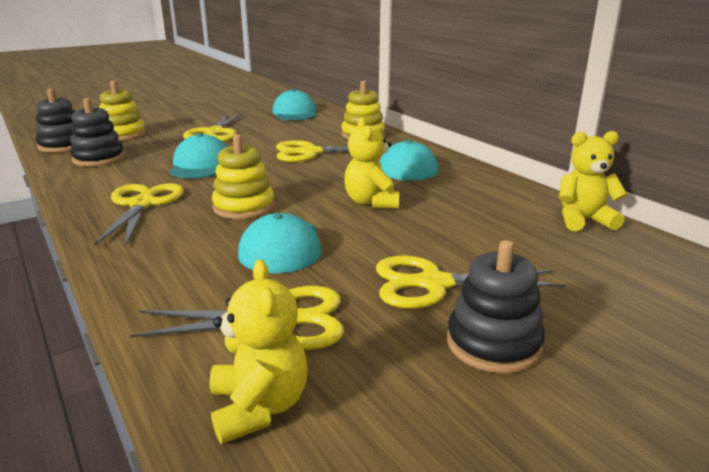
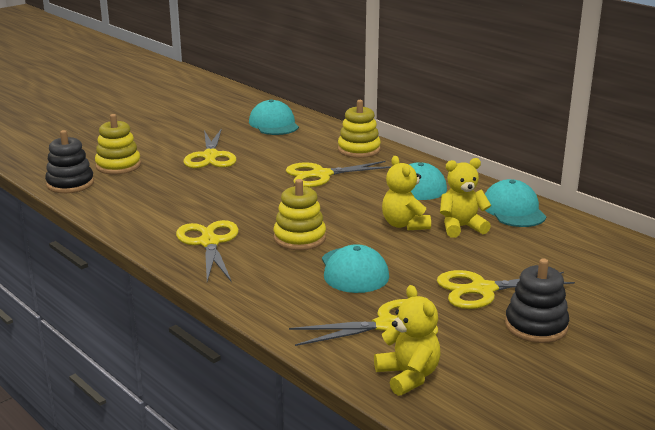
camera: 10 degrees left, 0 degrees up
(99, 158) = (122, 197): black stacking toy -> none
(201, 165) = (228, 197): turquoise cap -> turquoise cap (513, 210)
(583, 220) = (577, 228): yellow teddy bear -> yellow teddy bear (461, 227)

